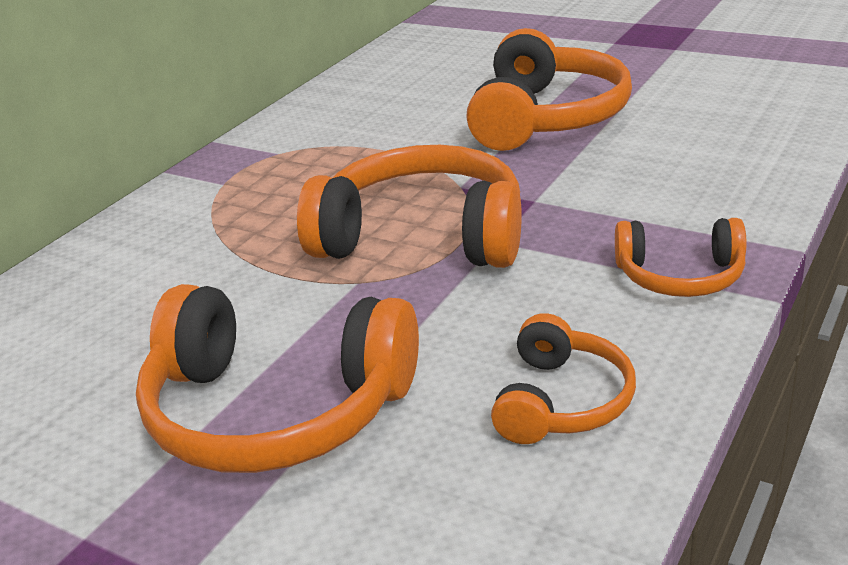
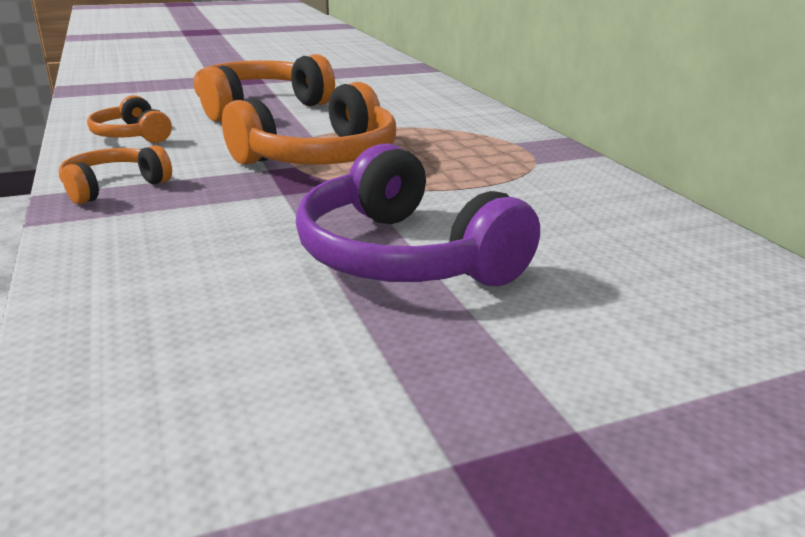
camera: 125 degrees right, 5 degrees down
(547, 117) = (403, 256): orange headphones -> purple headphones

